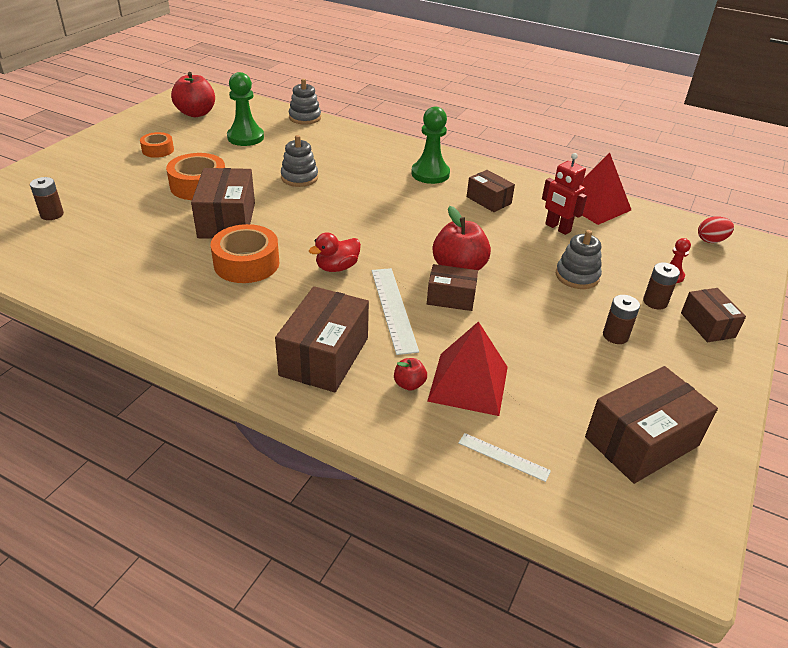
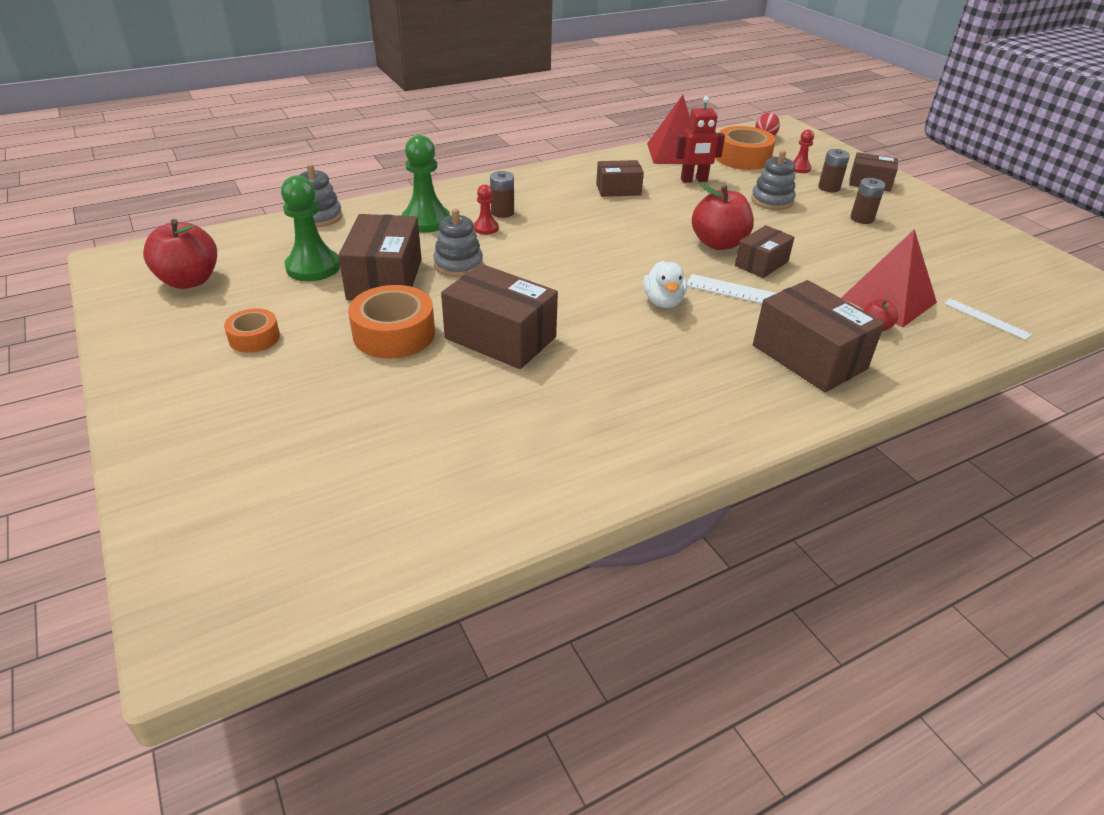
camera: 55 degrees left, 0 degrees up
(52, 214) = (326, 475): brown battery -> brown battery (502, 212)
(246, 263) = (607, 352): orange tape -> orange tape (742, 158)
(337, 267) = (663, 302): red duck -> white duck
(359, 170) = (486, 228): none -> red pawn
(430, 174) = (538, 197): green pawn -> green pawn (426, 221)
(503, 457) = (986, 318): white ruler -> white ruler turned 75 degrees clockwise
(641, 441) = (989, 259): brown box -> brown box (385, 279)

